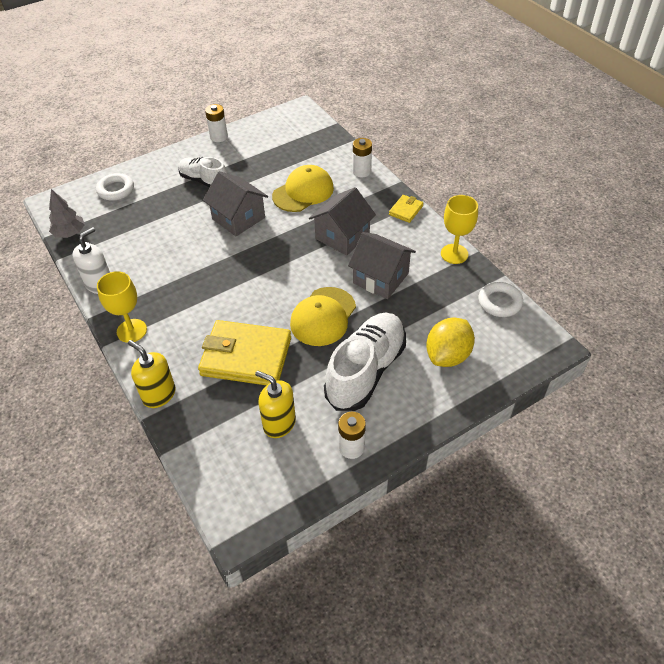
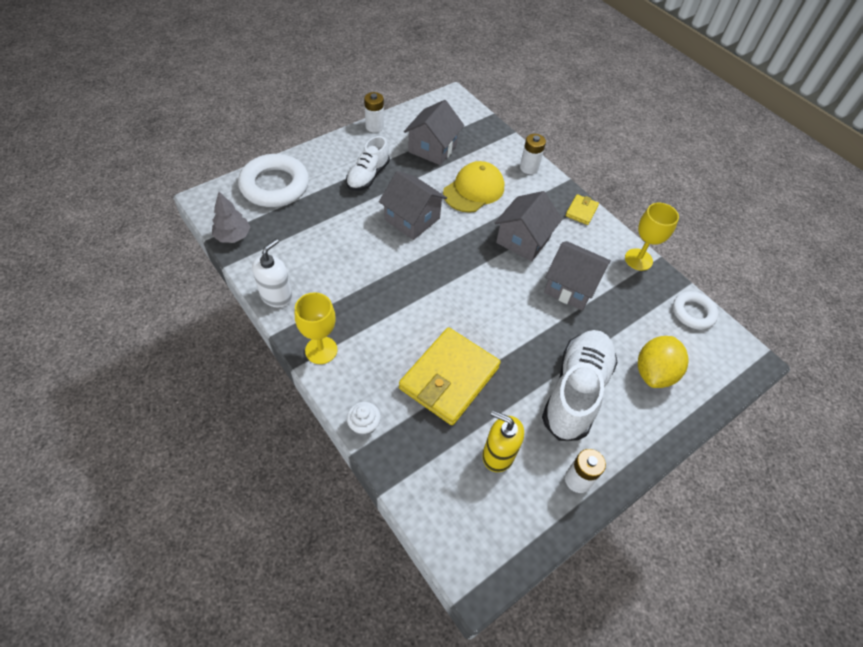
camera: 10 degrees left, 5 degrees up
(116, 190) = (275, 185): white ring -> white ring, size x1.72
(159, 394) = (364, 425): yellow soap dispenser -> white cupcake
(204, 181) = (368, 176): white shoe -> white shoe turned 90 degrees counterclockwise
(246, 356) = (449, 378): yellow wallet -> yellow wallet turned 60 degrees counterclockwise
(270, 155) = (432, 148): none -> grey house
(323, 316) = (520, 331): yellow cap -> none

